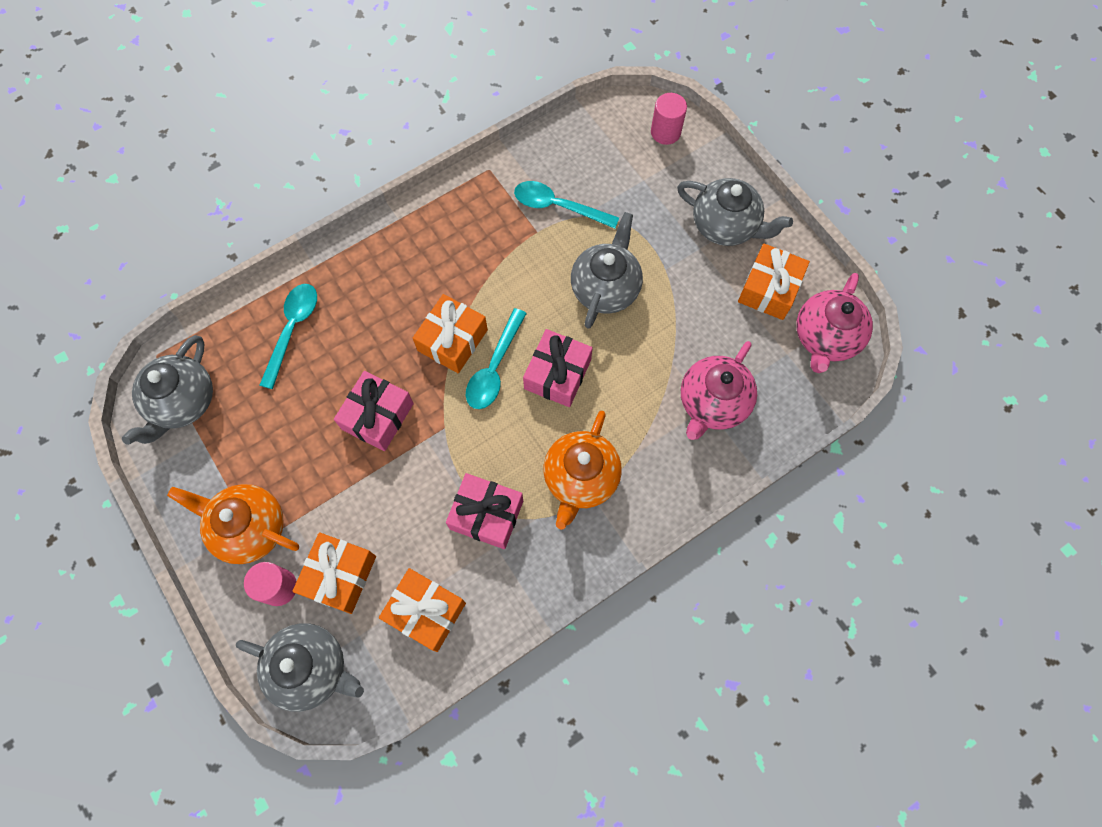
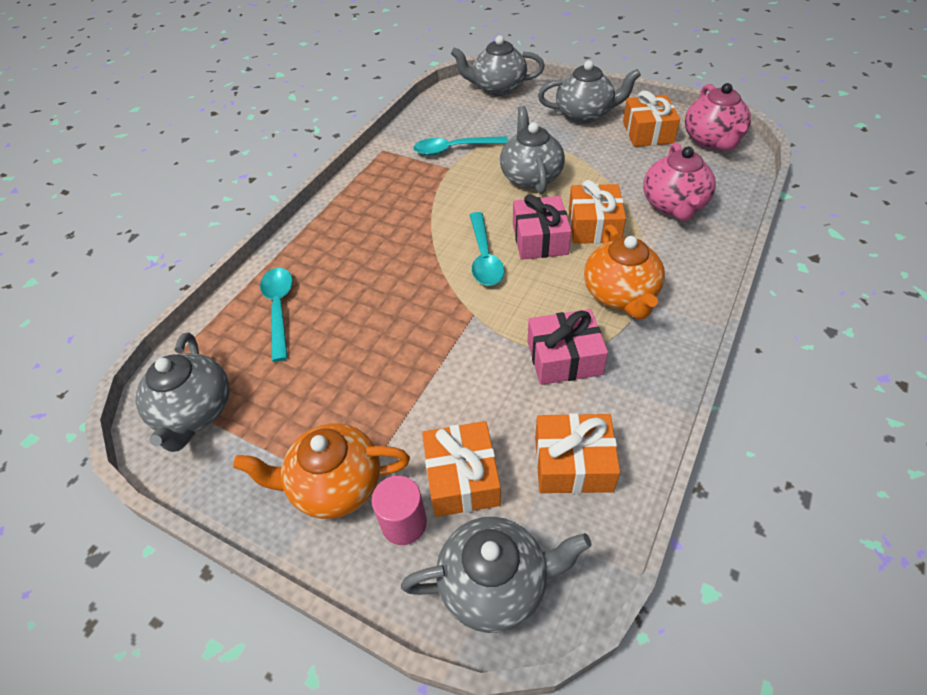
camera: 25 degrees left, 20 degrees down
(377, 416) = (405, 334): pink gift -> none
(452, 340) = (433, 255): orange gift -> orange gift (594, 225)
(665, 132) = (498, 88): pink cylinder -> grey teapot

